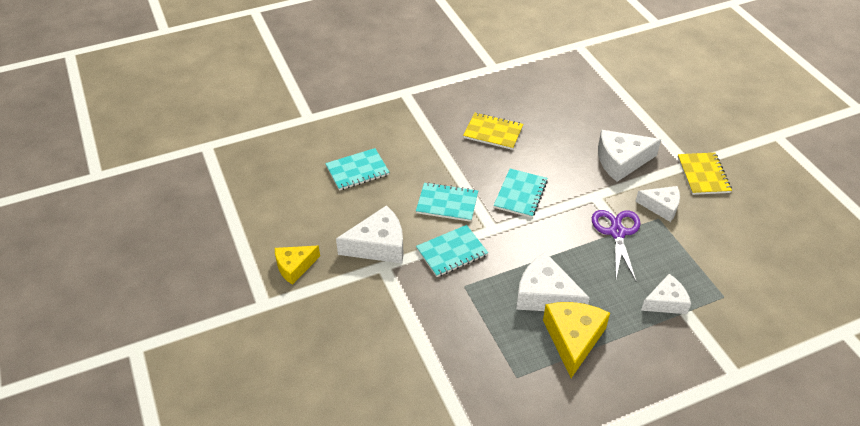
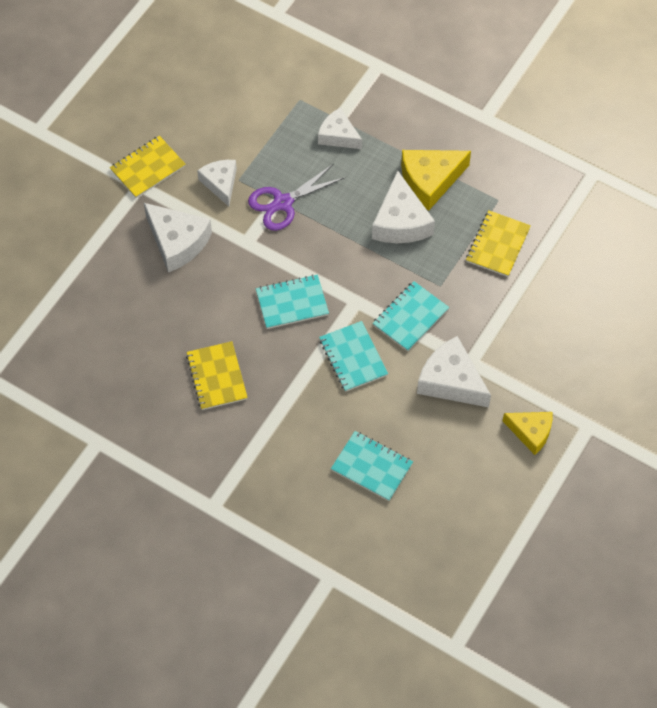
camera: 125 degrees left, 15 degrees up
(451, 252) = (410, 317): turquoise notebook -> turquoise notebook turned 75 degrees counterclockwise
(471, 348) = (498, 245): none -> yellow notebook

